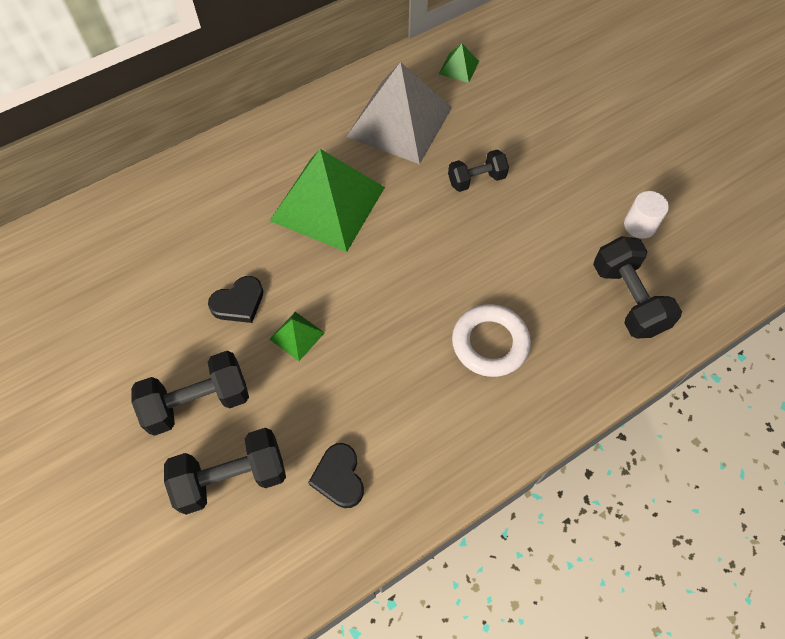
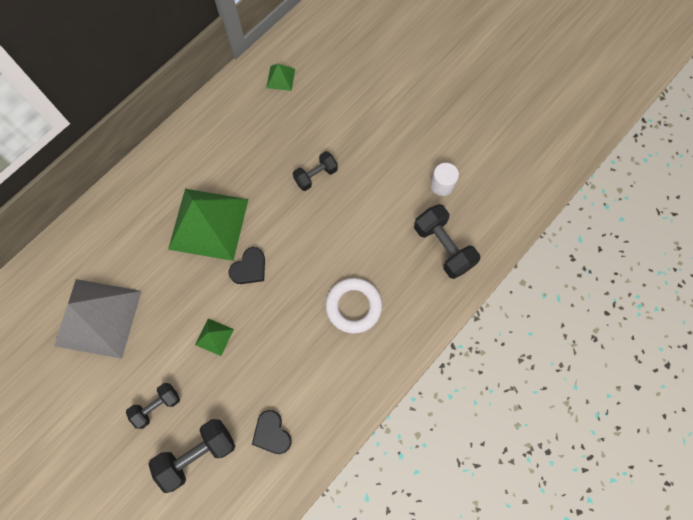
camera: 15 degrees left, 10 degrees up
(198, 402) = (157, 406): black dumbbell -> black dumbbell, size x0.64
(239, 302) = (164, 322): black heart -> black heart (249, 268)
(399, 122) = (246, 139): grey pyramid -> grey pyramid (98, 318)

